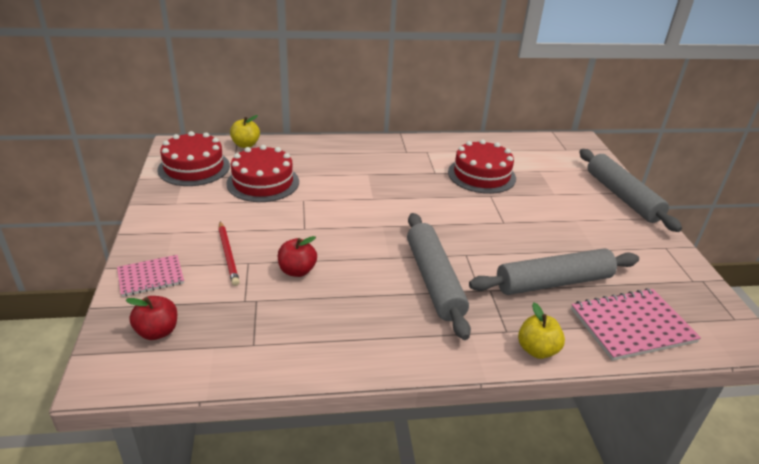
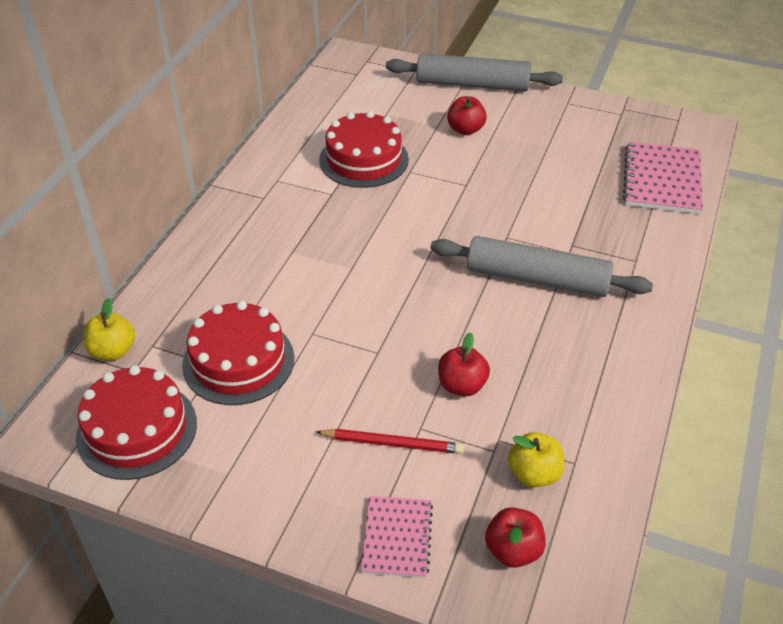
camera: 60 degrees left, 10 degrees up
(537, 350) = (668, 252): yellow apple -> yellow apple (534, 474)
(553, 283) = (582, 197): grey rolling pin -> none
(565, 207) = (465, 129): none -> red apple

